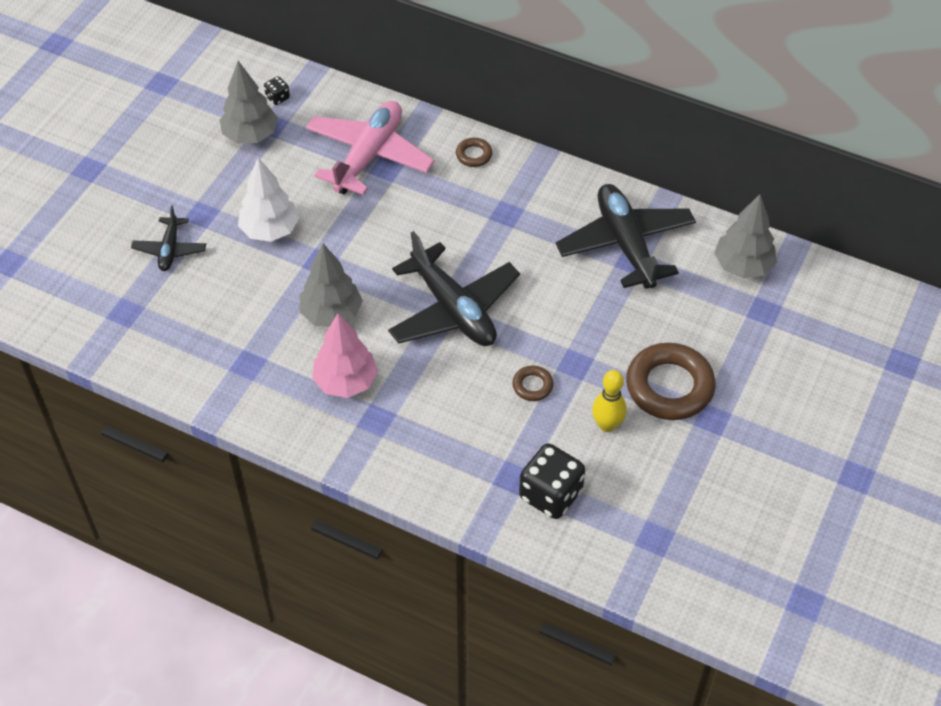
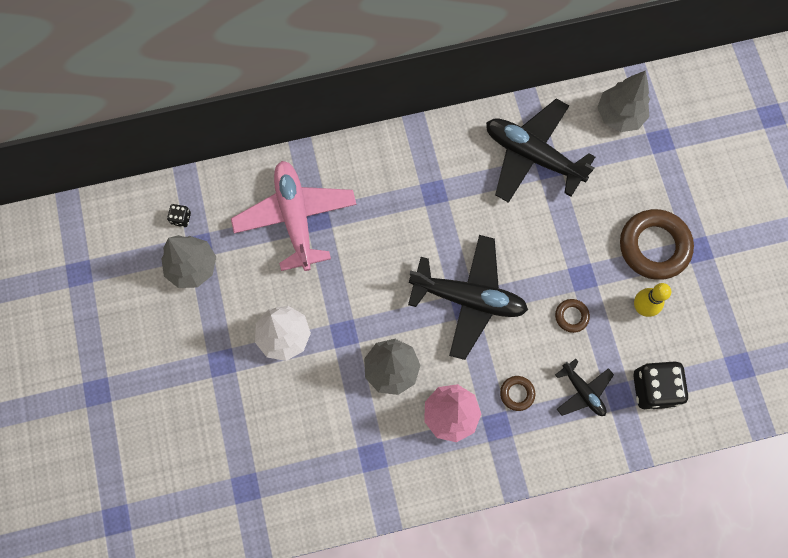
camera: 40 degrees left, 20 degrees up
(170, 249) = (227, 410): black plane -> black plane (582, 391)
(474, 155) = (368, 160): brown ring -> brown ring (517, 393)

